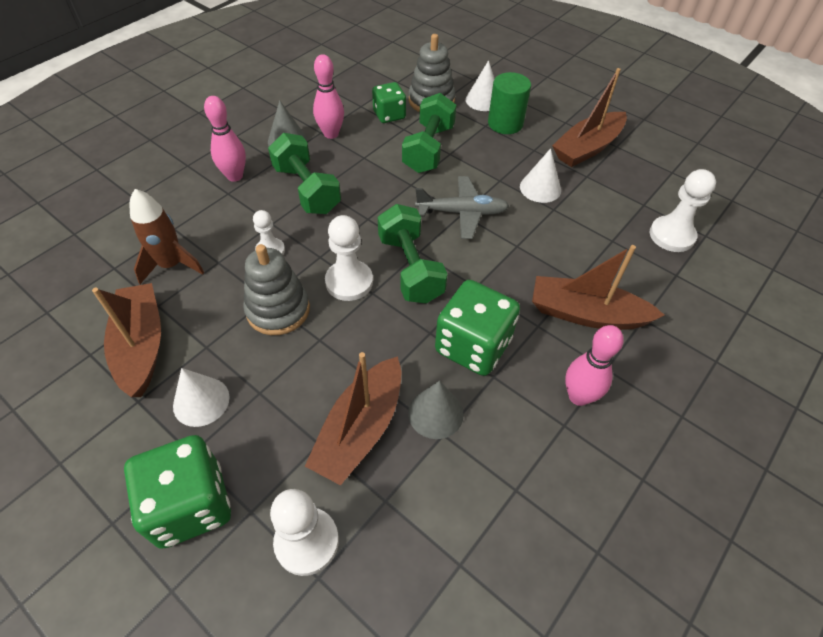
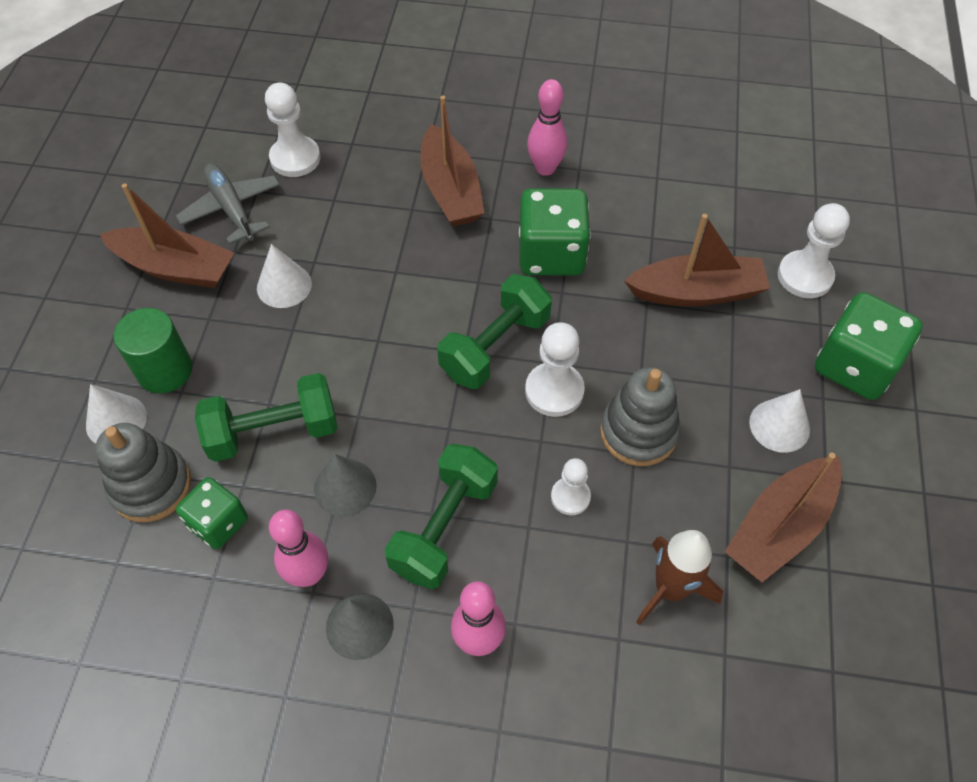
camera: 120 degrees left, 5 degrees up
(435, 413) = (638, 250): grey cone -> grey cone (345, 487)
(462, 213) = (376, 340): grey plane -> grey plane (231, 208)

